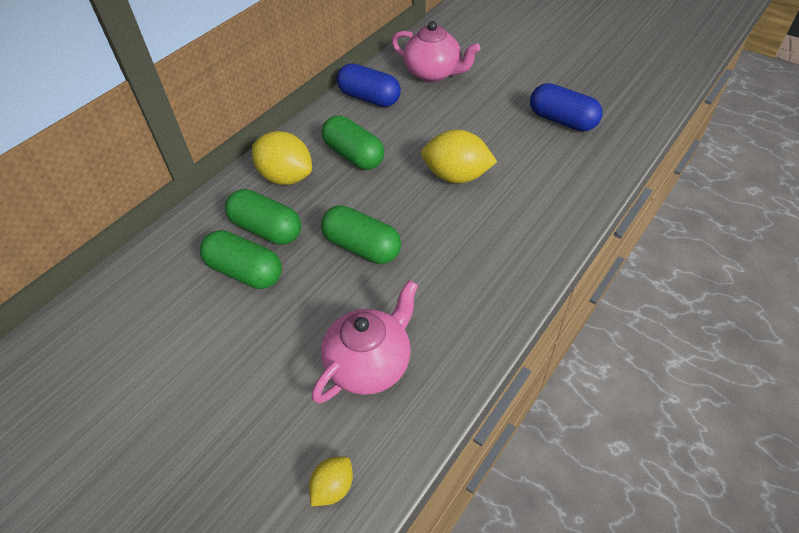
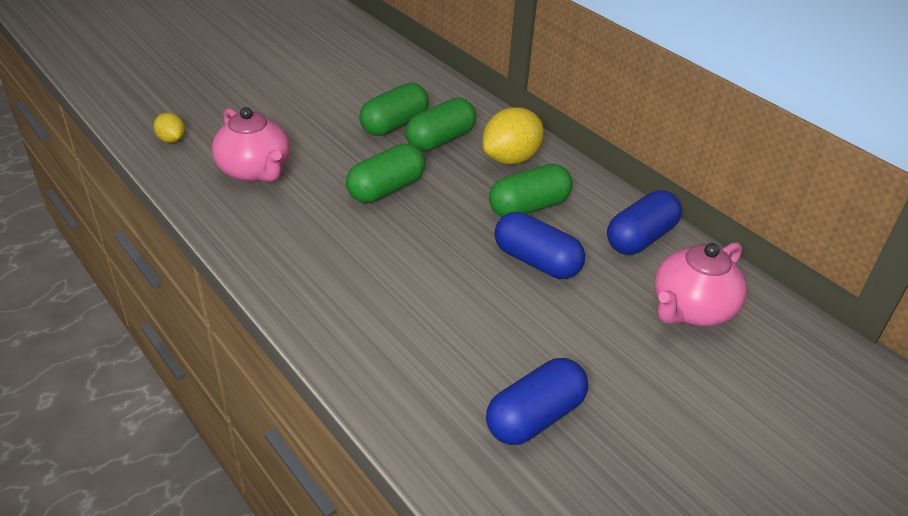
camera: 100 degrees right, 10 degrees down
(419, 141) = (536, 261): none -> blue capsule
(456, 176) = (459, 276): yellow lemon -> none

